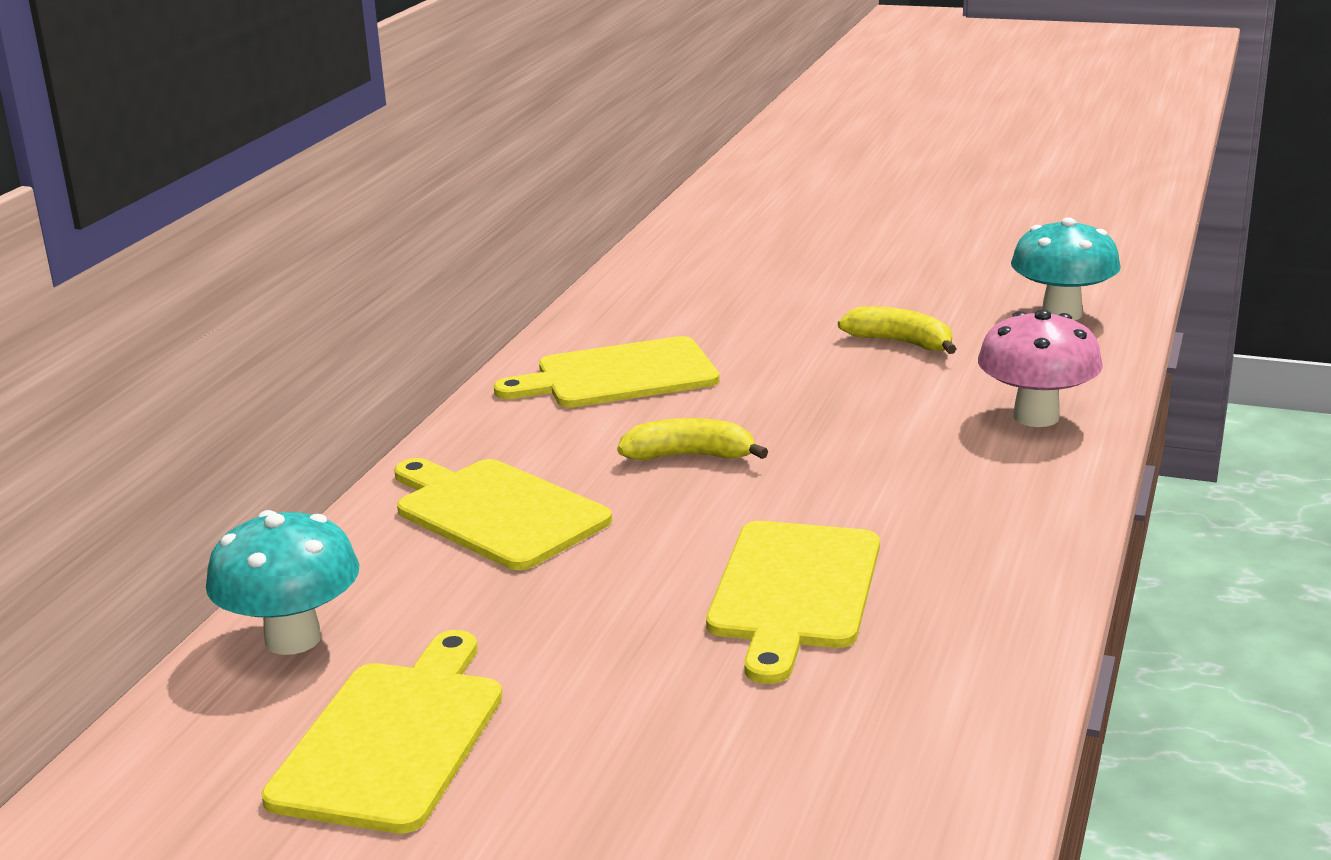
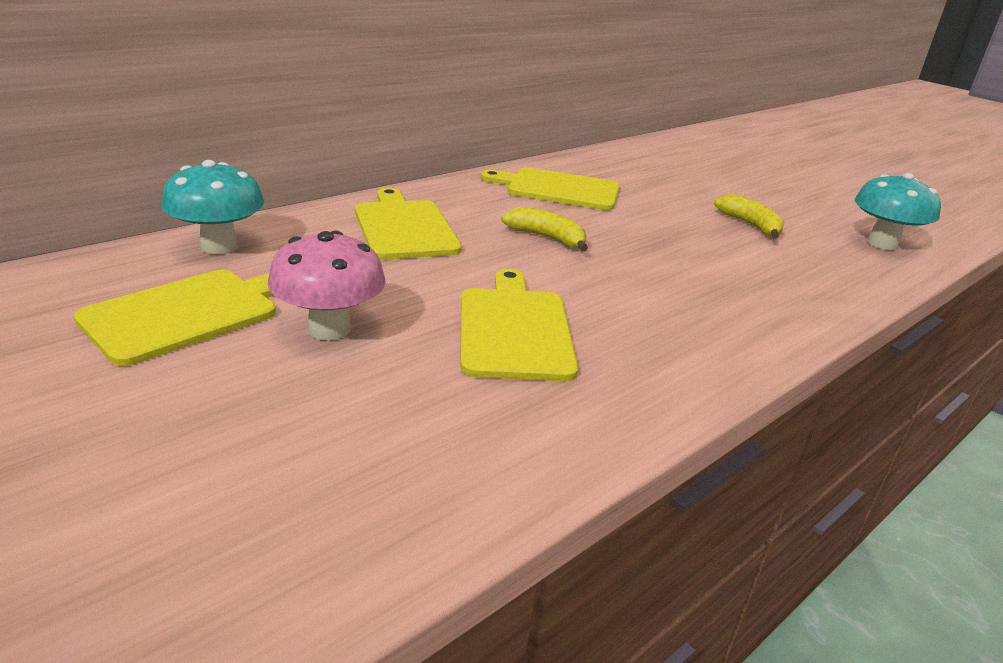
camera: 25 degrees right, 5 degrees up
(793, 591) = (515, 329): yellow cutting board -> yellow cutting board turned 135 degrees clockwise
(1036, 417) = (800, 292): pink mushroom -> pink mushroom (329, 329)

